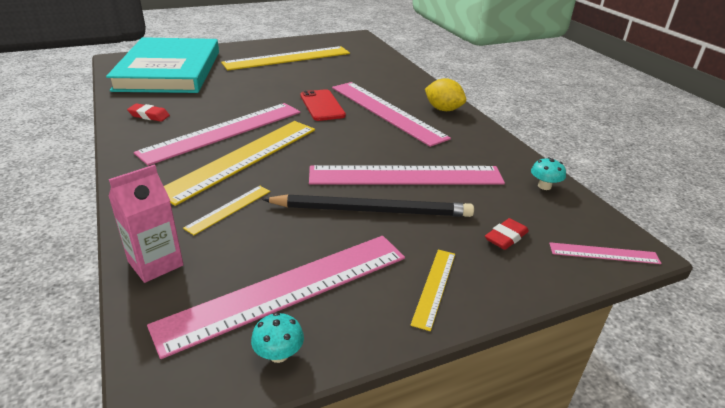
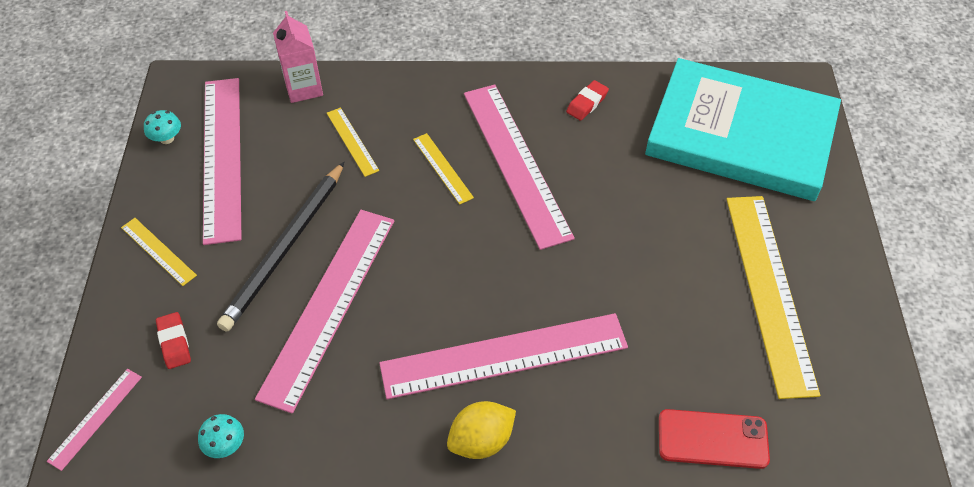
camera: 115 degrees right, 20 degrees up
(243, 158) = (442, 168): yellow ruler -> yellow ruler, size x0.45
(322, 105) = (554, 282): red phone -> red phone (712, 439)

